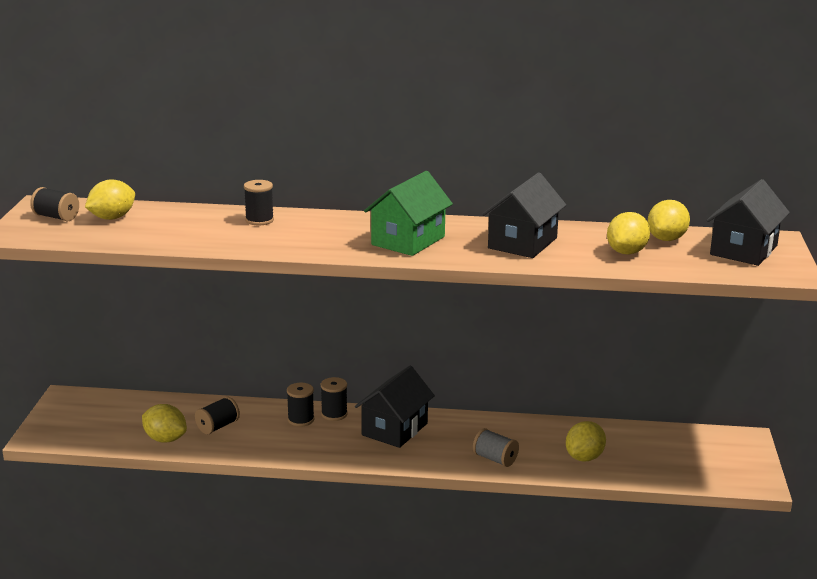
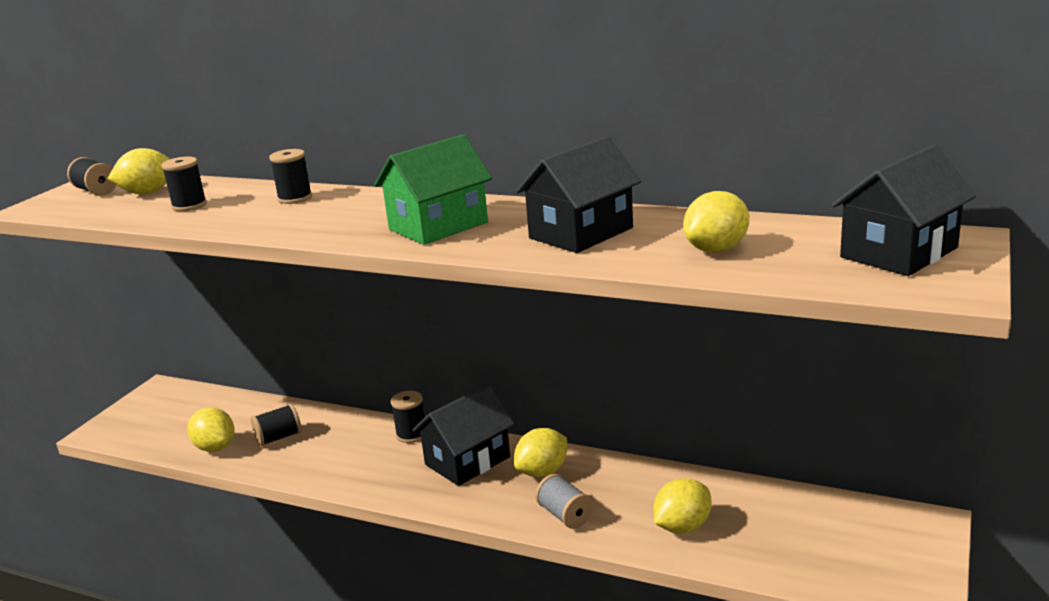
camera: 20 degrees right, 0 degrees up
(301, 420) = (371, 438): black spool -> black spool (189, 205)
(666, 239) = (789, 233): yellow lemon -> yellow lemon (542, 472)

